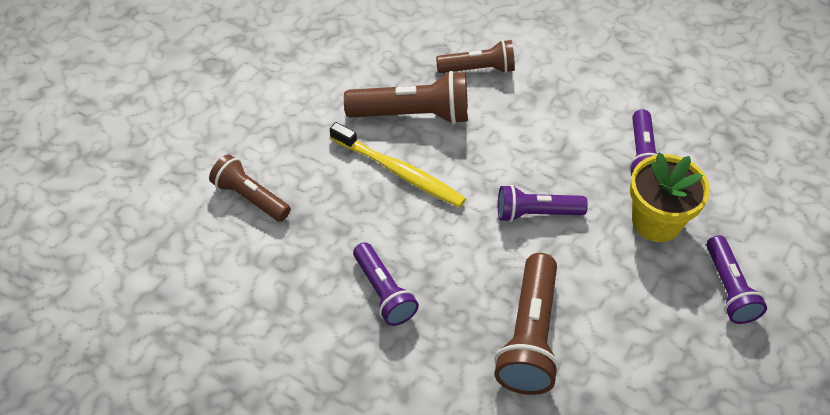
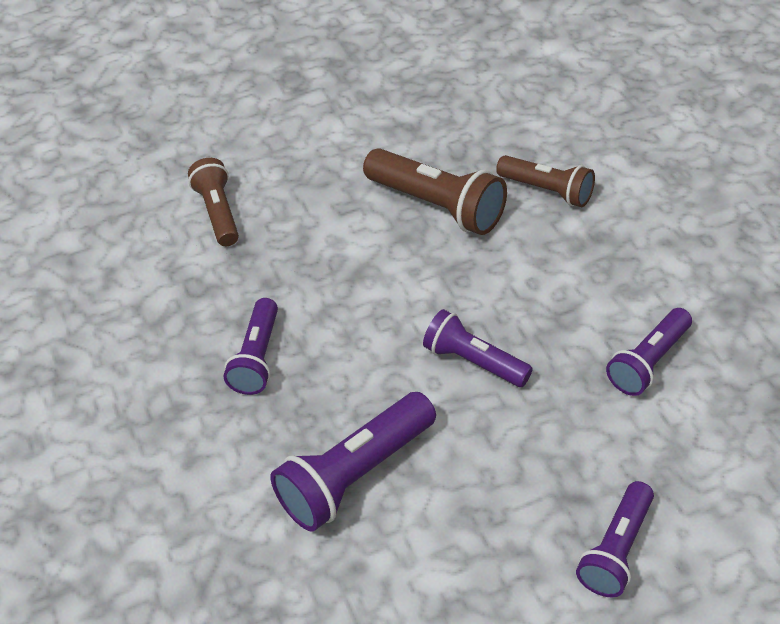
camera: 40 degrees right, 5 degrees down
(399, 171) = (373, 254): yellow toothbrush -> none
(530, 337) = (355, 475): brown flashlight -> purple flashlight
(656, 221) = (599, 437): yellow flower pot -> none

